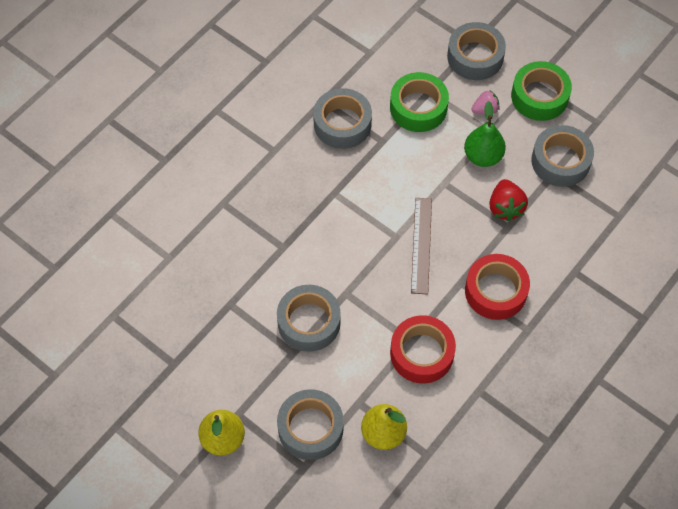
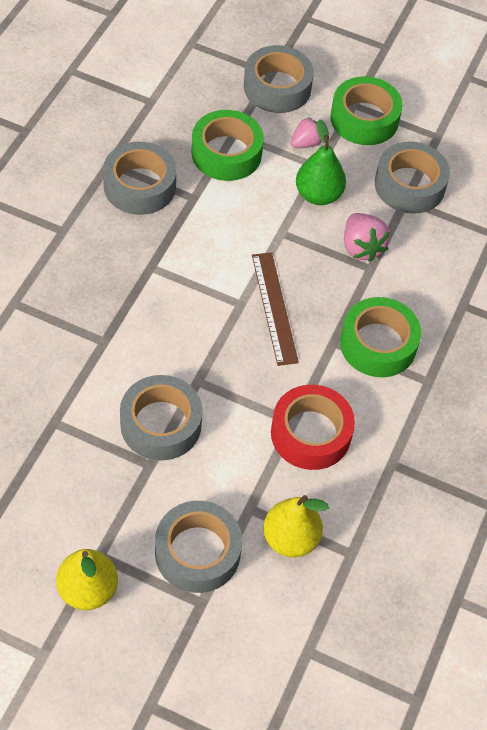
camera: 20 degrees left, 5 degrees down
(495, 291) = (378, 344): red tape -> green tape
(505, 207) = (361, 247): red strawberry -> pink strawberry

